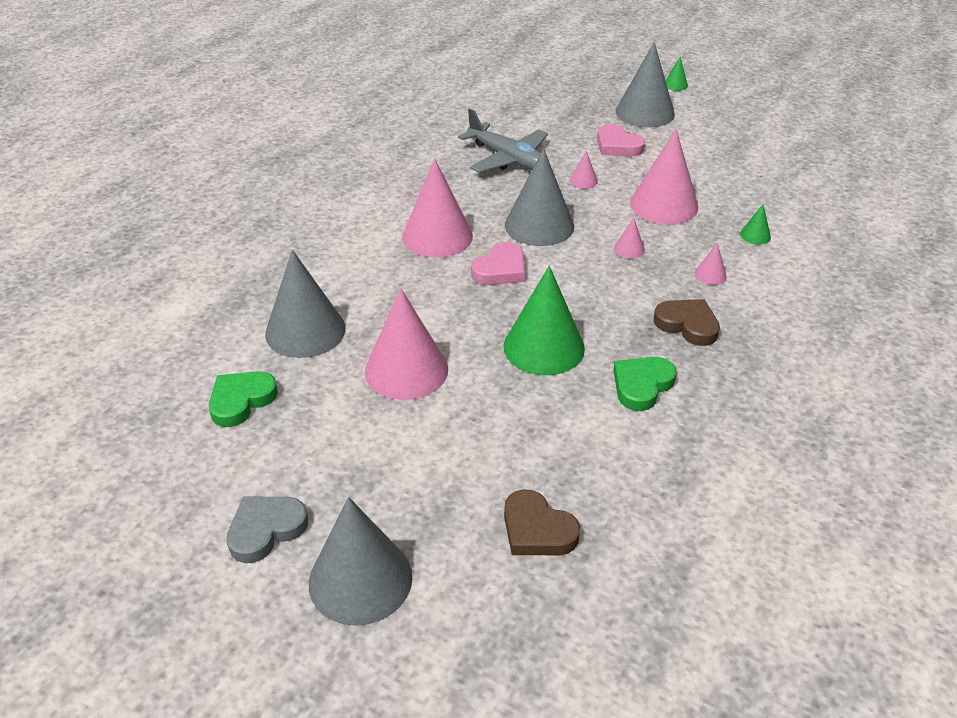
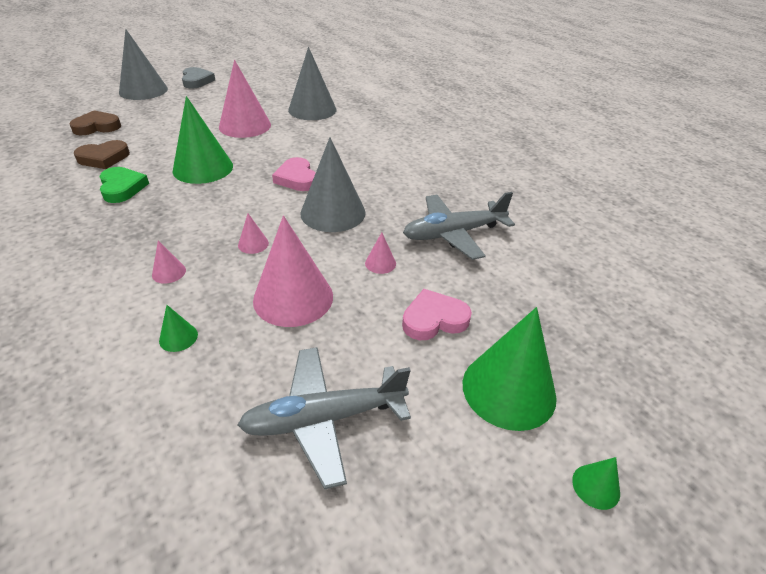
camera: 115 degrees right, 0 degrees up
(241, 400) = (279, 89): green heart -> none
(437, 236) = (362, 167): pink cone -> none
(645, 112) = (509, 389): grey cone -> green cone
(687, 325) = (138, 231): brown heart -> brown heart (104, 158)
(736, 160) = (324, 419): none -> grey plane

